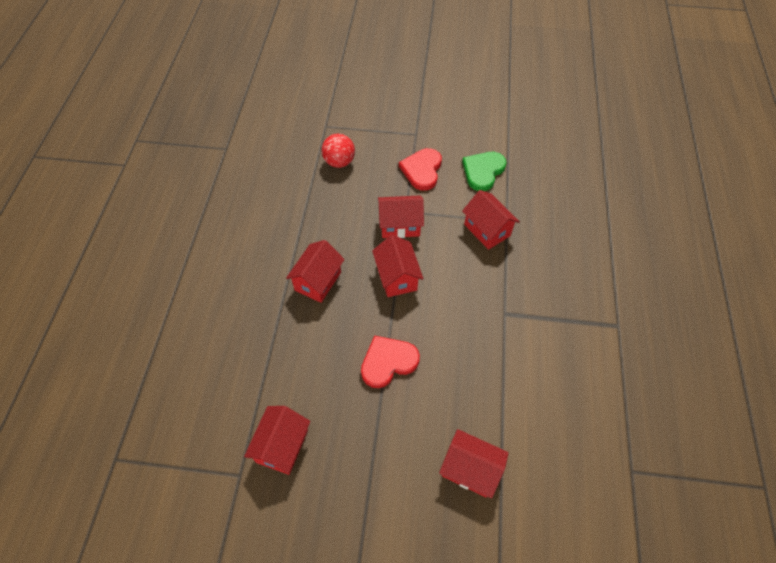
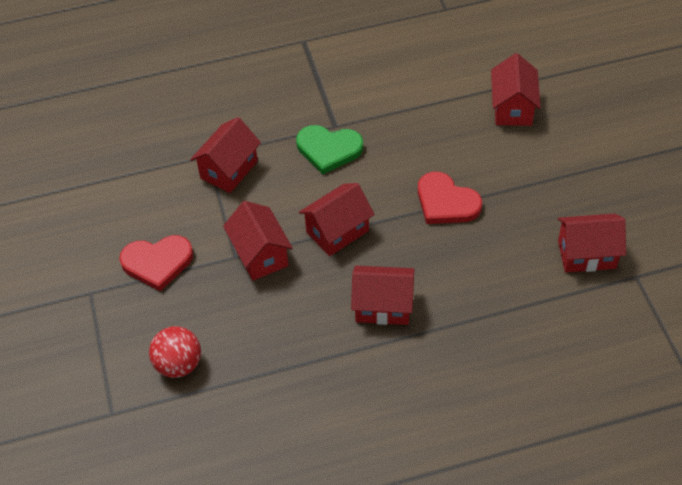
camera: 110 degrees left, 5 degrees down
(483, 171) = (135, 199): green heart -> green heart (329, 149)

